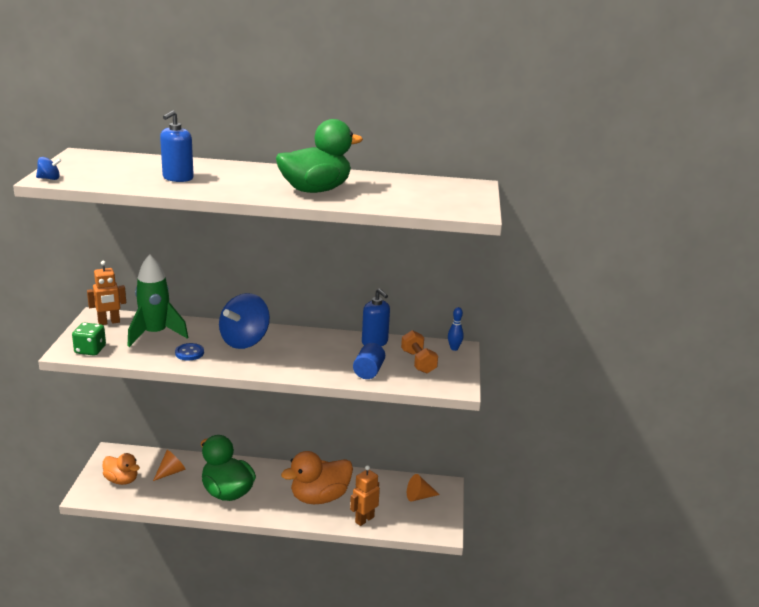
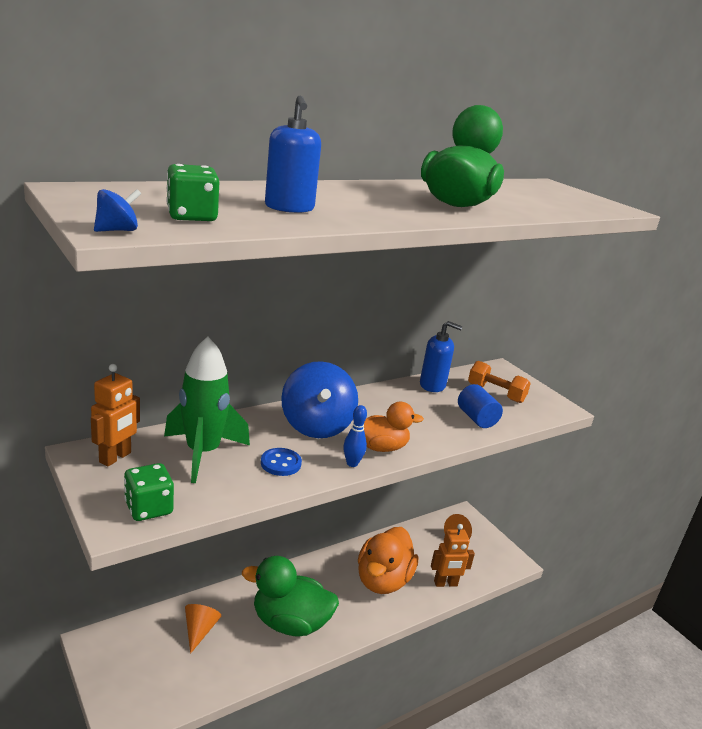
camera: 40 degrees left, 0 degrees up
(105, 176) = (192, 216): none -> green dice
(121, 480) = (149, 674): orange duck -> orange duck (381, 447)
(364, 519) = (445, 583): orange robot -> orange robot turned 105 degrees counterclockwise
(454, 348) = (498, 370): blue bowling pin -> blue bowling pin (352, 463)

